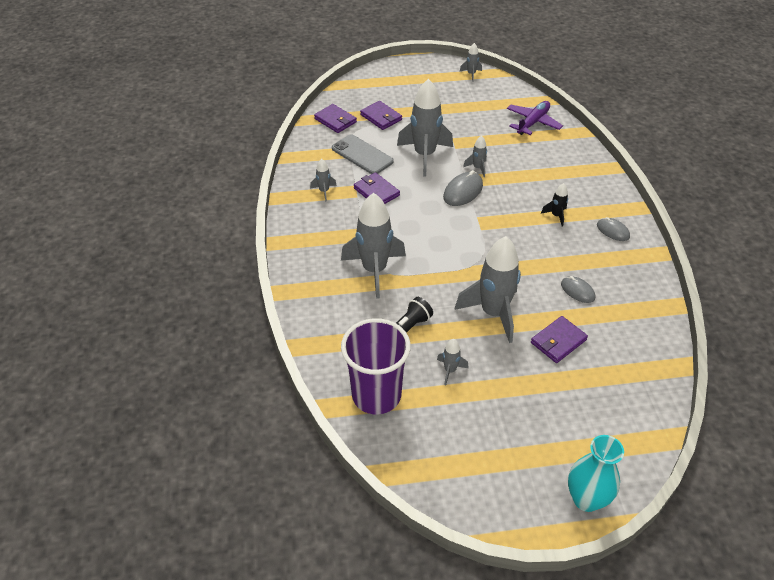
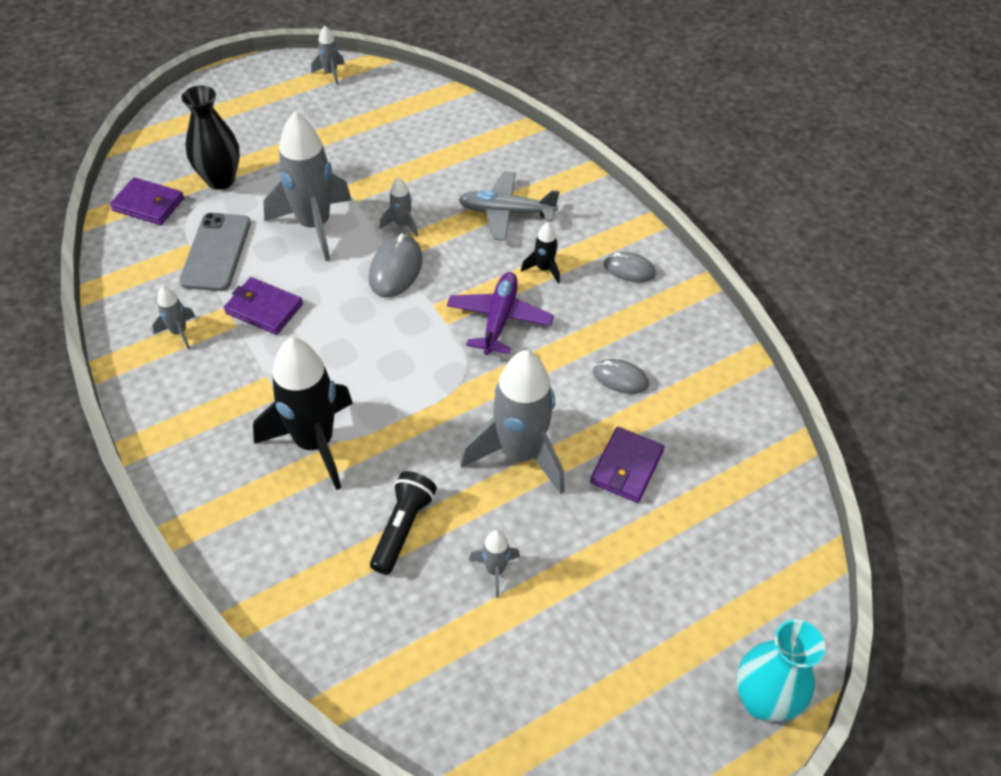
camera: 25 degrees left, 5 degrees up
(362, 155) = (216, 252): grey phone -> grey phone turned 75 degrees clockwise
(374, 270) = (315, 443): grey rocket -> black rocket
(376, 395) = (403, 654): purple cup -> none
(381, 117) = (220, 180): purple wallet -> black vase
(533, 123) = (452, 130): purple plane -> purple plane (499, 319)
(546, 178) = (506, 212): none -> grey plane

